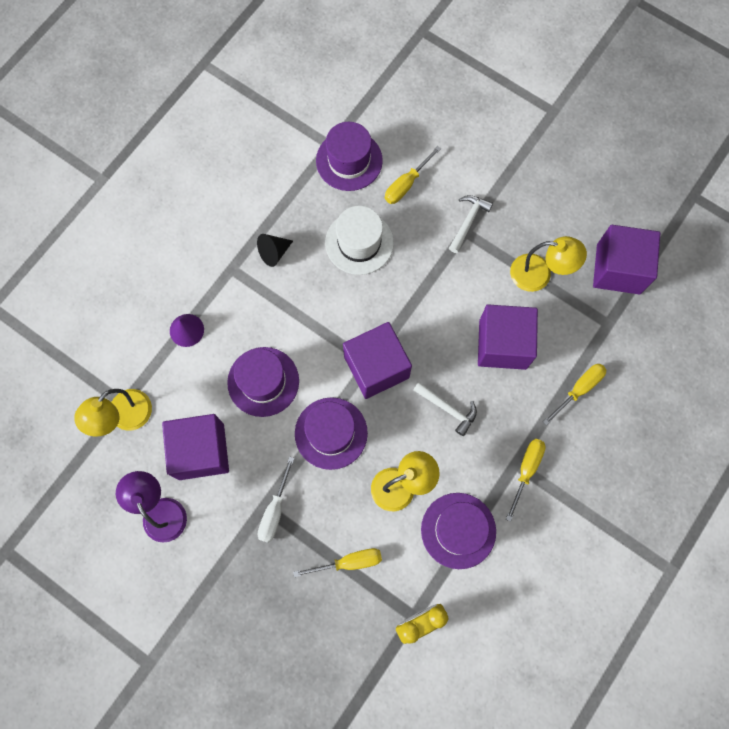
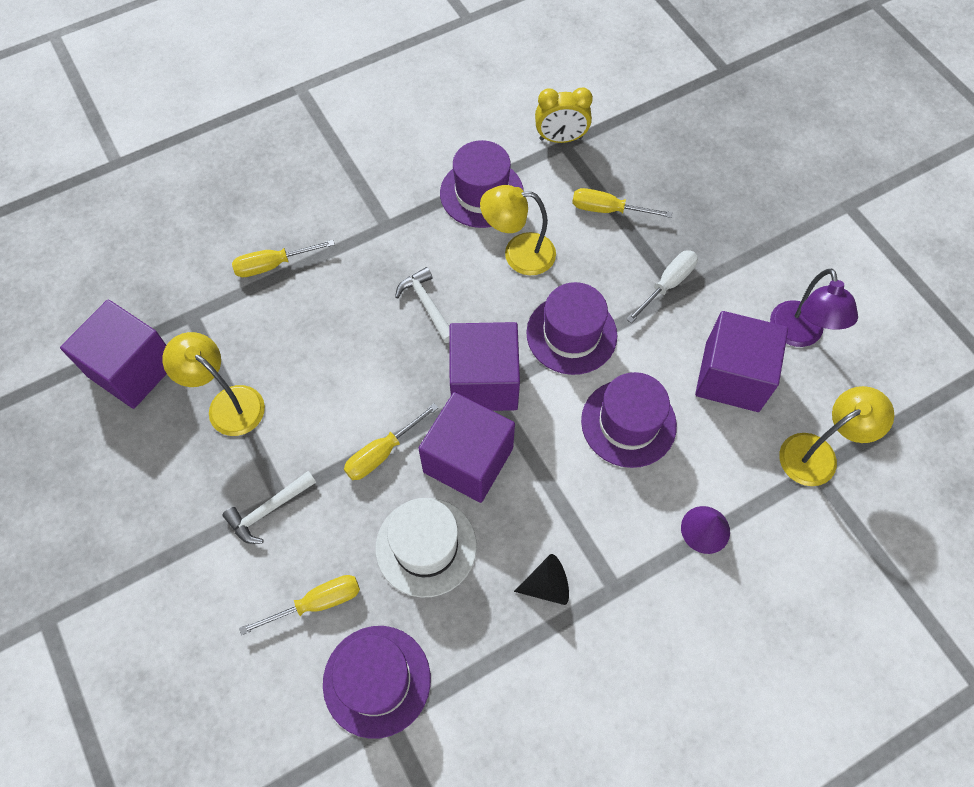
camera: 155 degrees left, 10 degrees down
(502, 344) = (324, 344): purple cube -> purple cube (468, 460)
(526, 470) = (380, 215): yellow screwdriver -> yellow screwdriver (382, 453)

